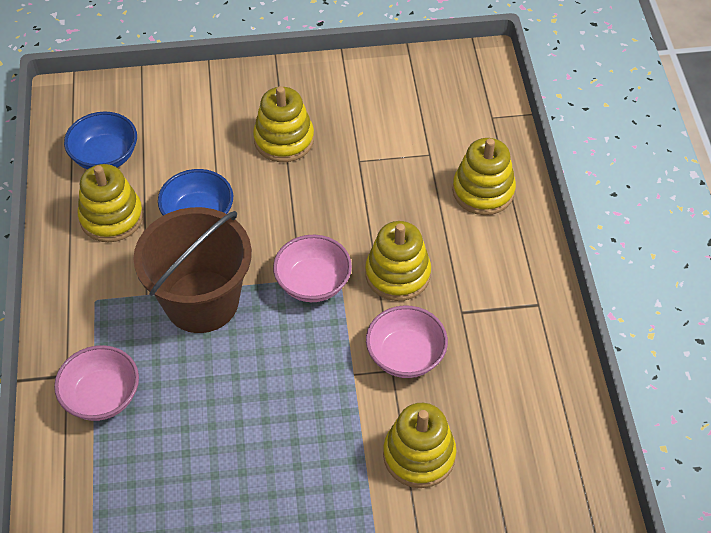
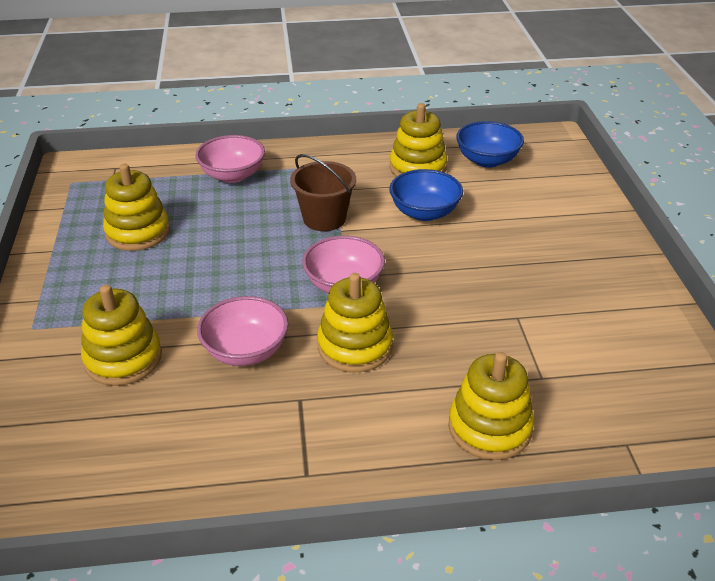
camera: 90 degrees right, 15 degrees down
(201, 301) = (324, 218): brown bucket -> brown bucket, size x0.62
(284, 140) = (535, 262): yellow stacking toy -> yellow stacking toy (138, 232)

